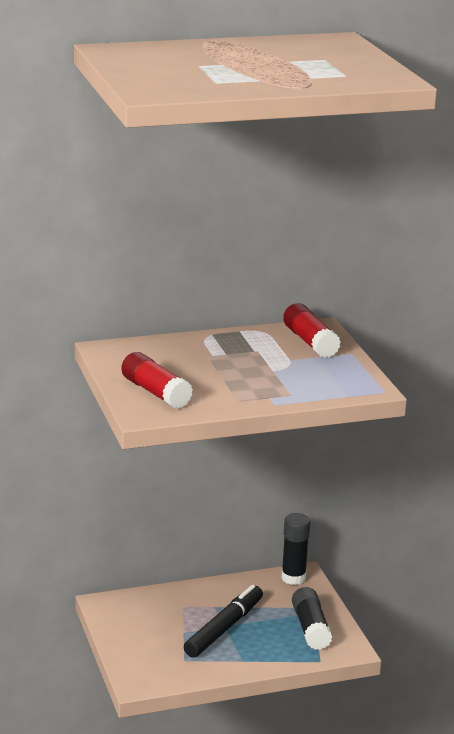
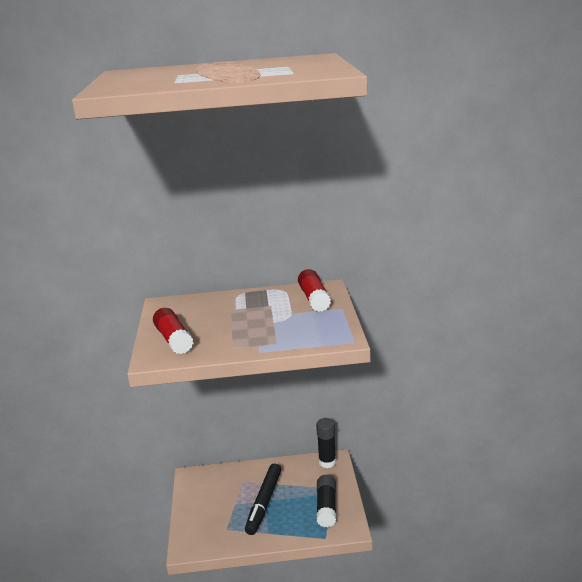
camera: 15 degrees right, 0 degrees up
(224, 628) = (264, 503): black marker -> black marker turned 150 degrees clockwise

